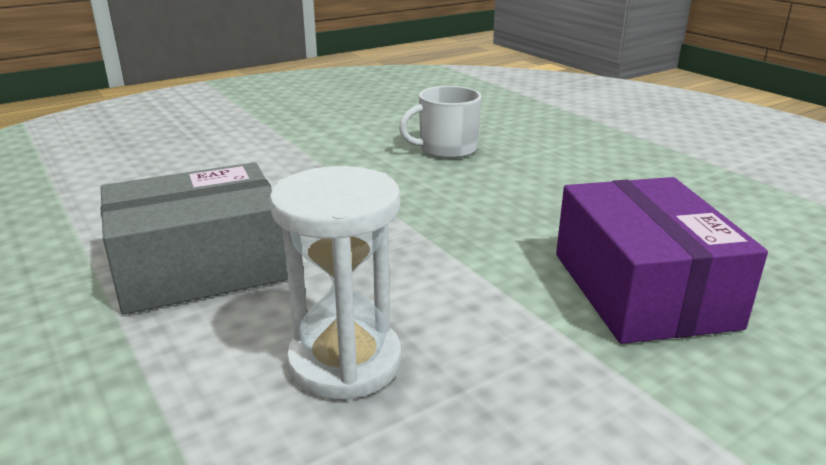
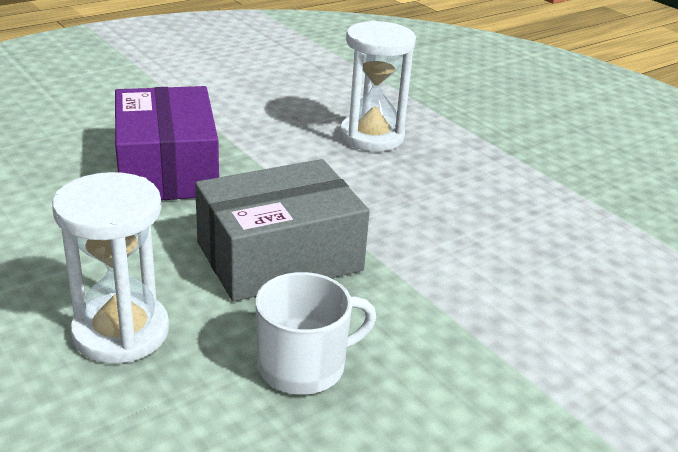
camera: 175 degrees right, 5 degrees up
(200, 267) = (503, 194): grey box -> grey box (279, 256)
(577, 161) = (121, 332): none -> white hourglass

